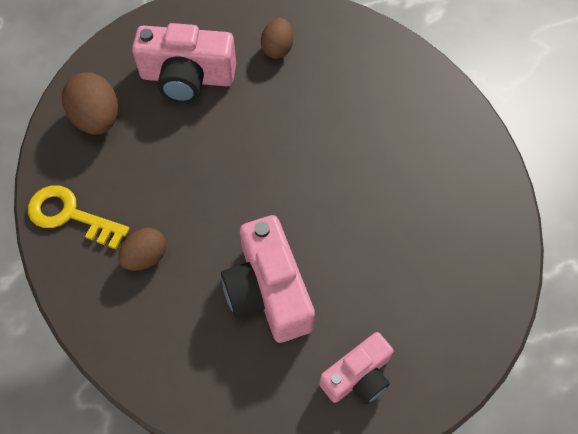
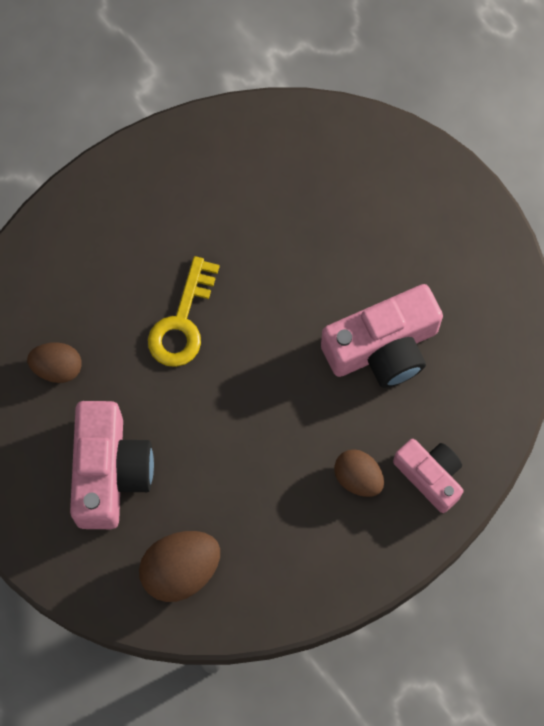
camera: 95 degrees left, 10 degrees up
(71, 215) = (315, 572): yellow key -> yellow key (182, 321)
(358, 376) = (459, 258): pink camera -> pink camera (430, 476)

